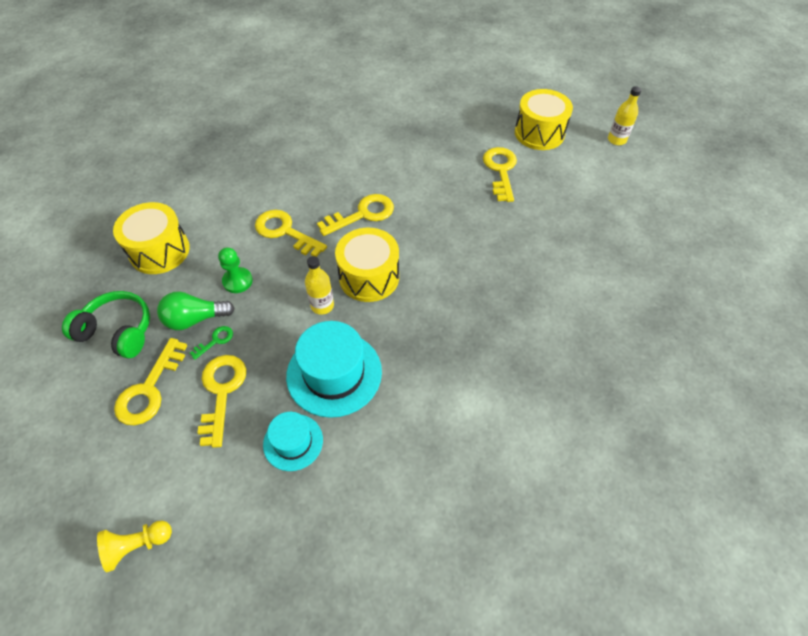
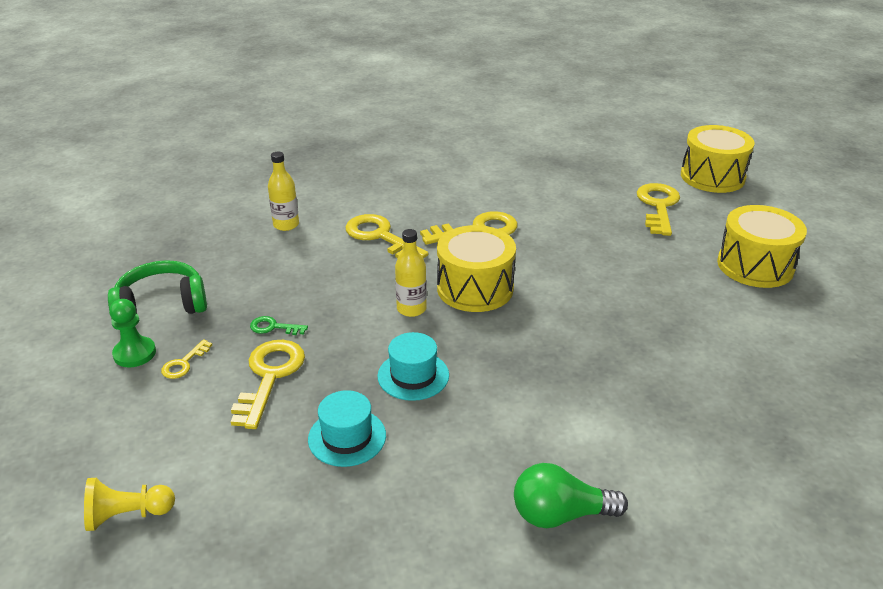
camera: 10 degrees right, 20 degrees down
(118, 331) = (161, 306): green headphones -> green headphones turned 45 degrees counterclockwise
(149, 389) = (184, 363): yellow key -> yellow key, size x0.50
(159, 251) = (229, 239): yellow drum -> yellow drum (755, 266)
(195, 319) = (254, 304): green light bulb -> green light bulb (560, 514)
(215, 341) = (274, 327): green key -> green key turned 135 degrees counterclockwise
(237, 281) = (313, 275): green pawn -> green pawn (134, 353)
(334, 373) = (413, 375): turquoise hat -> turquoise hat, size x0.58
(616, 140) = (814, 191): yellow bottle -> yellow bottle (286, 225)

